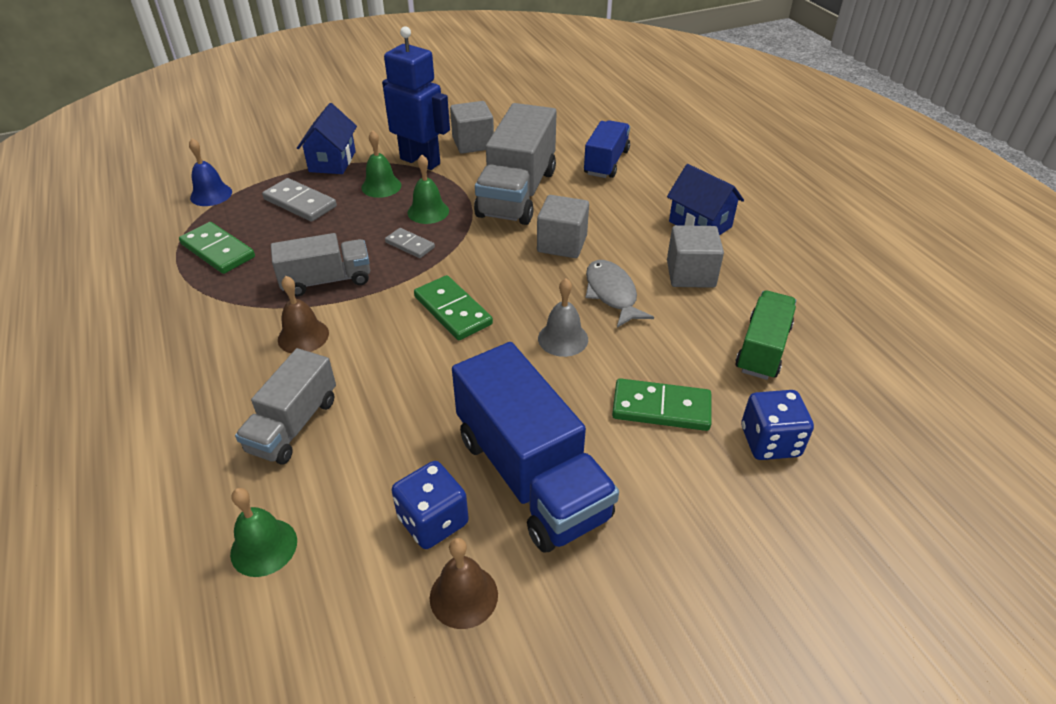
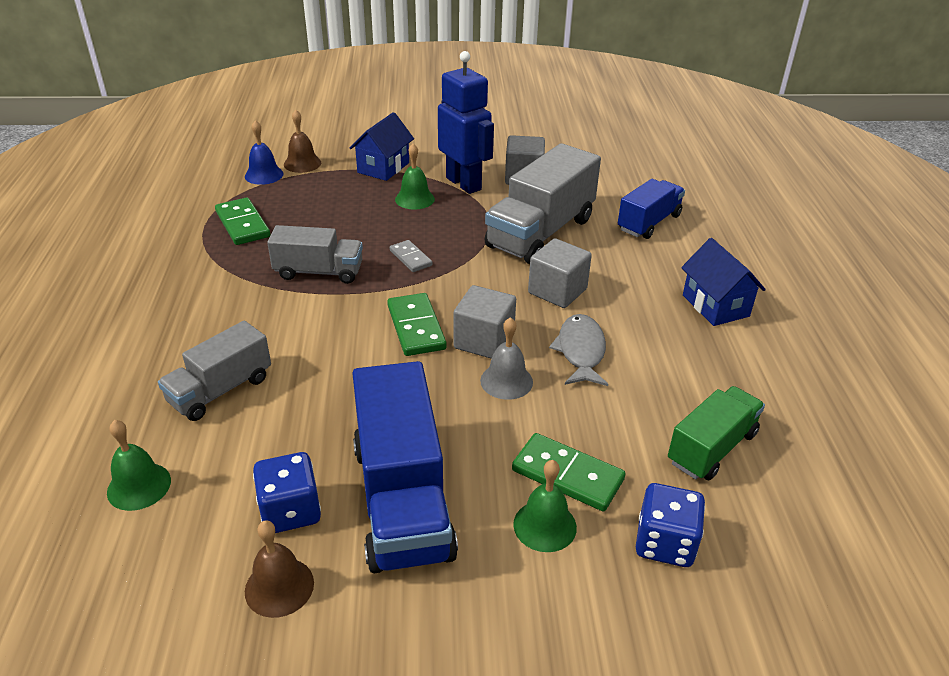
camera: 20 degrees right, 5 degrees down
(300, 203) = (334, 198): grey domino -> none
(303, 336) = (271, 315): brown bell -> brown bell (302, 163)
(428, 211) = (445, 231): green bell -> green bell (545, 525)
(690, 274) = (675, 353): grey cube -> grey cube (484, 341)

